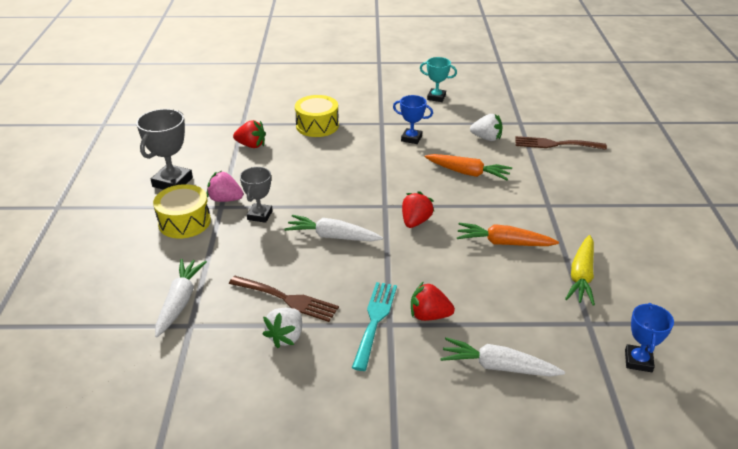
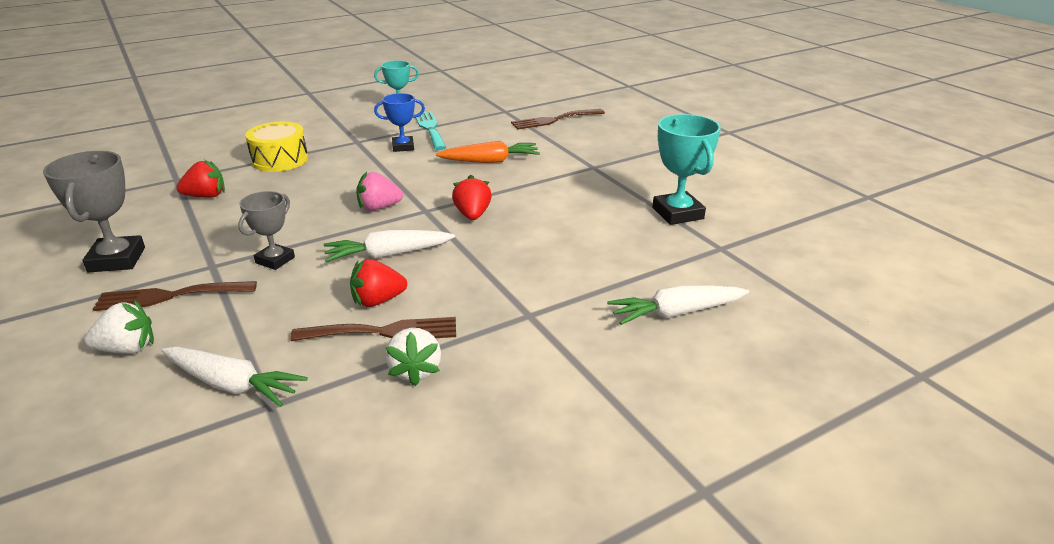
camera: 30 degrees left, 5 degrees down
(180, 302) = (232, 385): white carrot -> white carrot turned 135 degrees clockwise
(184, 222) = (169, 296): yellow drum -> brown fork
(225, 199) = (212, 257): pink strawberry -> pink strawberry (379, 207)
(260, 215) = (275, 260): grey trophy -> grey trophy turned 45 degrees clockwise
(375, 320) = (509, 317): turquoise fork -> turquoise fork (430, 129)
(429, 315) = (564, 292): red strawberry -> red strawberry (378, 301)
(486, 138) = (483, 130): white strawberry -> white strawberry (128, 349)
(503, 243) = (580, 208): orange carrot -> none
(581, 276) = (677, 213): yellow carrot -> turquoise trophy
(638, 361) = (791, 263): blue trophy -> none

